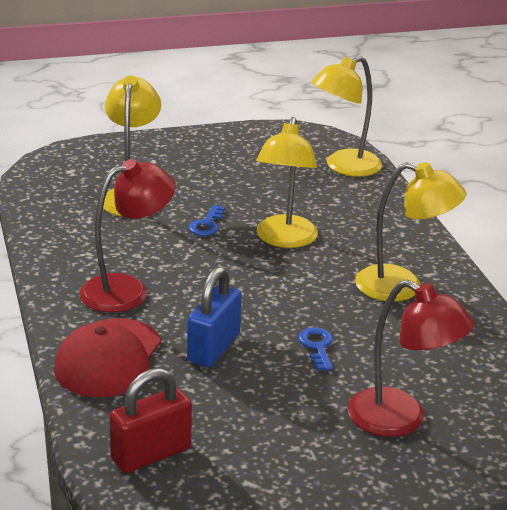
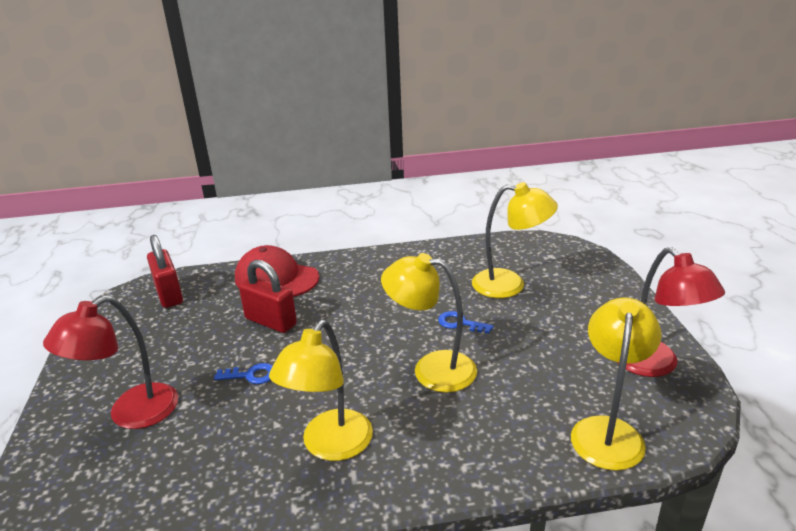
camera: 100 degrees right, 0 degrees up
(127, 290) = (360, 284): red lamp -> red lamp (654, 365)
(213, 348) = (271, 321): blue padlock -> red padlock
(344, 167) = (608, 431): yellow lamp -> yellow lamp turned 45 degrees clockwise

